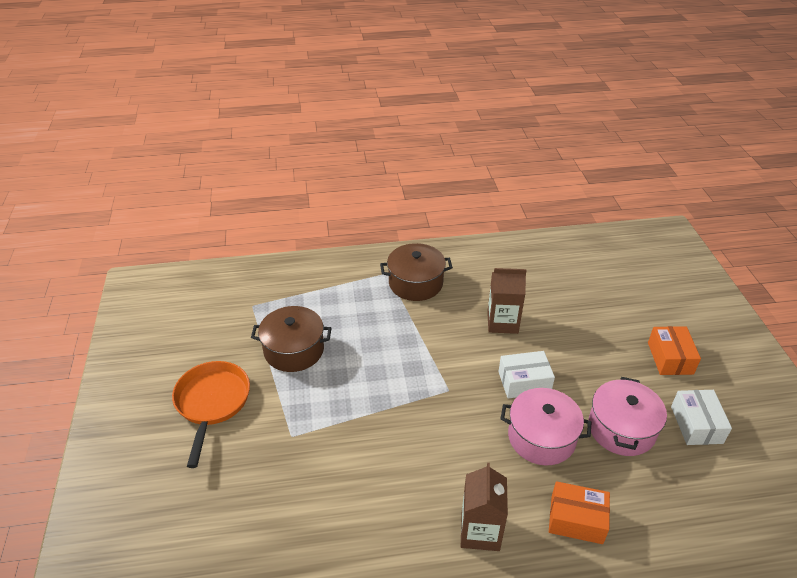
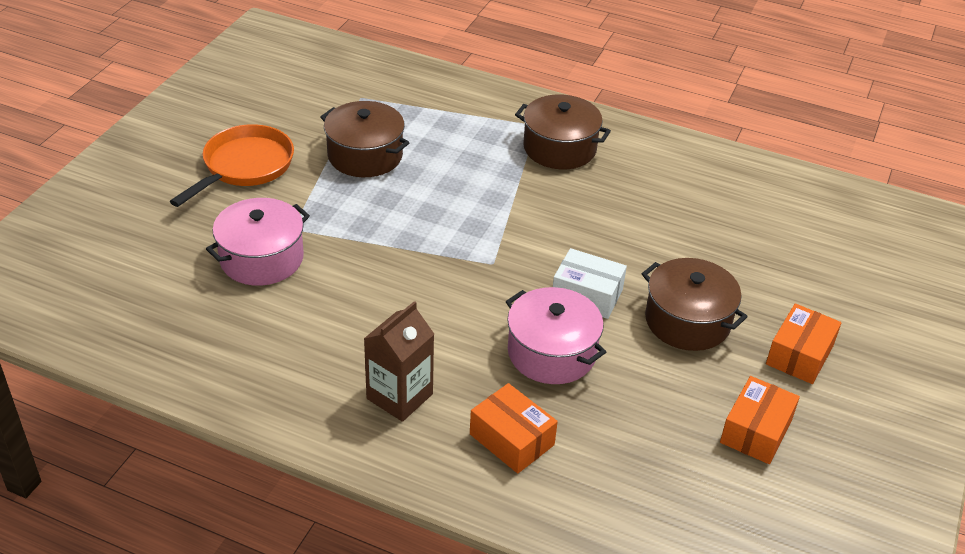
camera: 30 degrees right, 0 degrees up
(502, 322) = (623, 228): brown carton -> none
(594, 368) = (687, 321): none -> brown pot
(621, 429) = (656, 390): pink pot -> pink pot (261, 258)
(696, 424) = (756, 431): white box -> orange box

